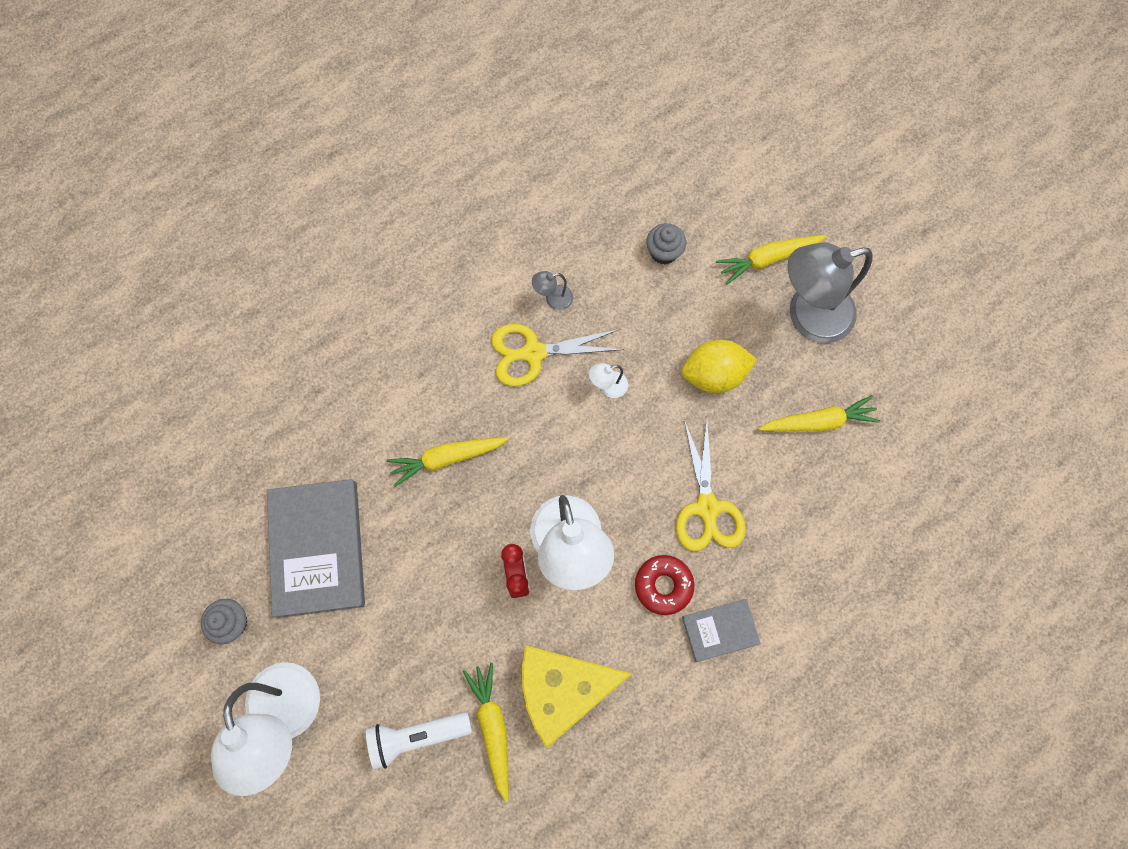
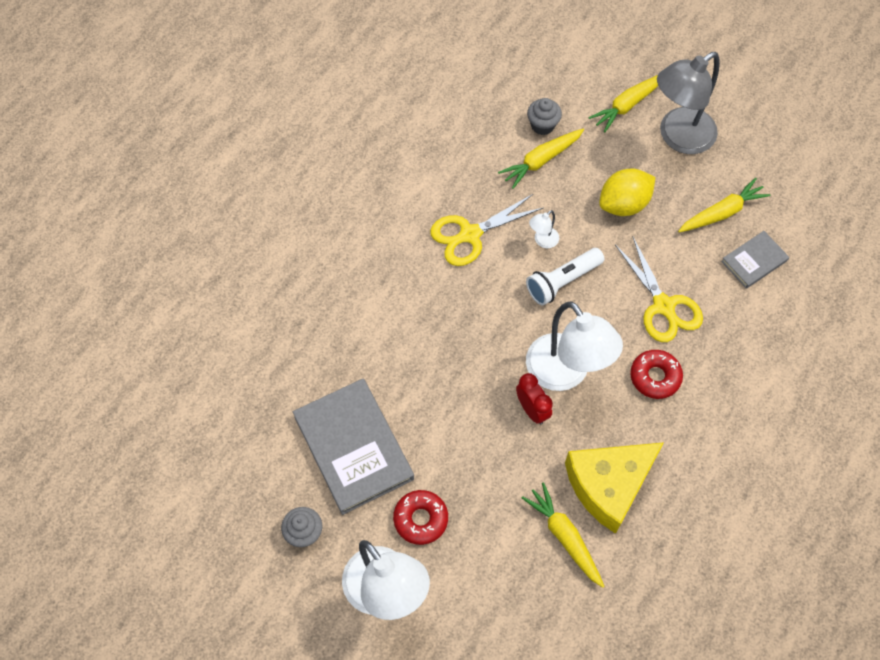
camera: 20 degrees left, 10 degrees down
(354, 652) = (420, 519): none -> red donut
(417, 735) = (503, 566): white flashlight -> white flashlight (562, 281)
(447, 458) = (433, 339): yellow carrot -> yellow carrot (541, 161)
(553, 299) = (468, 189): grey lamp -> none
(720, 630) = (715, 395): grey book -> grey book (754, 261)

